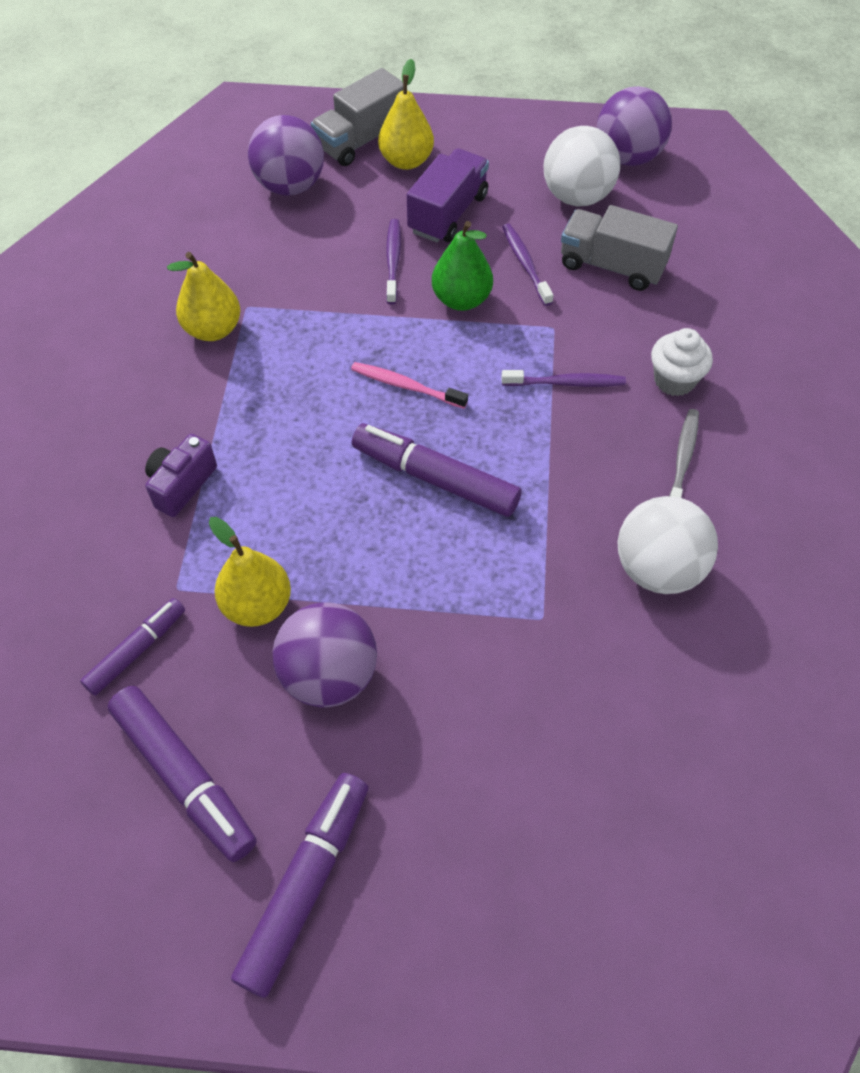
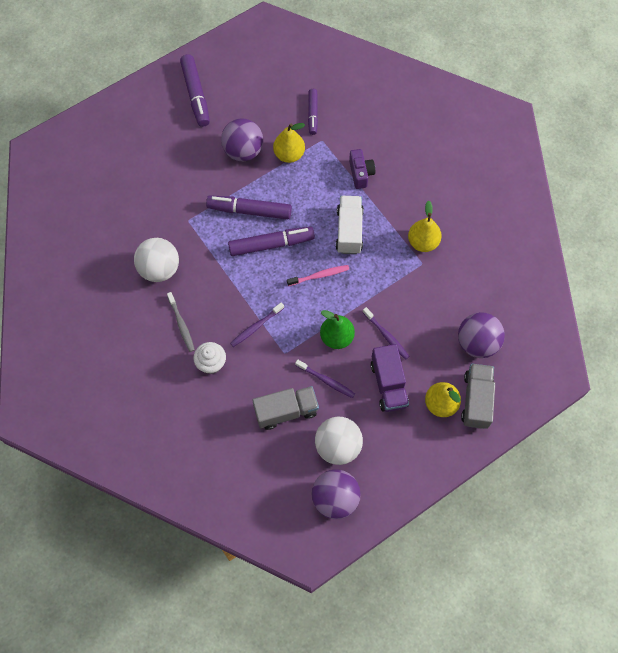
camera: 140 degrees right, 10 degrees up
(184, 777) = (258, 94): purple marker -> purple marker (249, 211)
(296, 415) = (349, 231): none -> white truck

